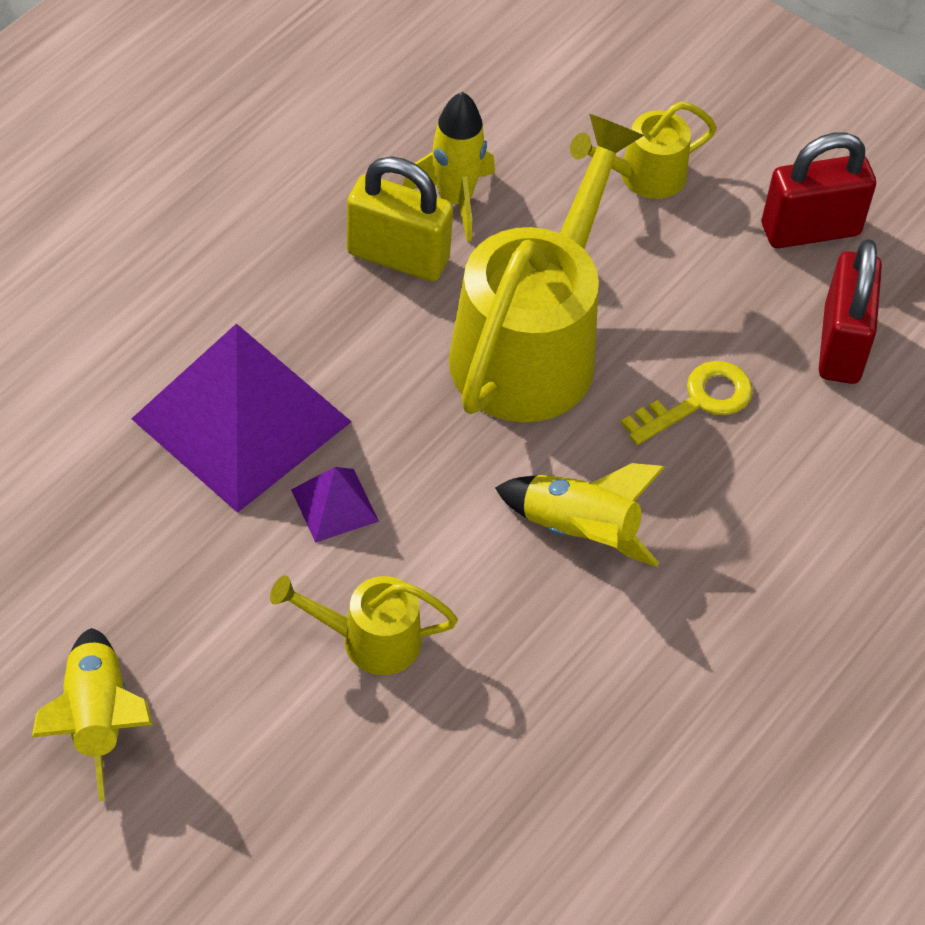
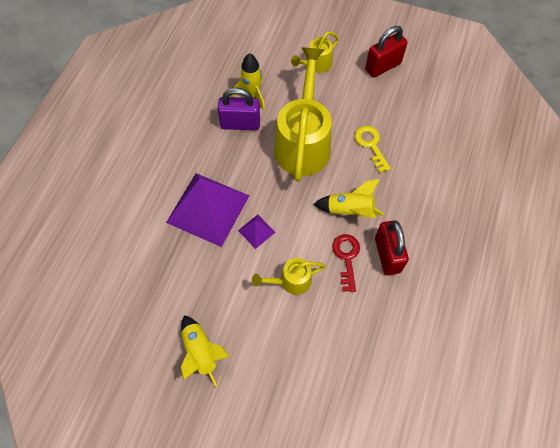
camera: 15 degrees left, 10 degrees up
(398, 256) = (240, 124): yellow padlock -> purple padlock
(525, 632) = (346, 258): none -> red key
(698, 401) = (371, 145): yellow key -> yellow key turned 60 degrees counterclockwise
(841, 345) = (412, 107): red padlock -> red padlock (387, 255)

